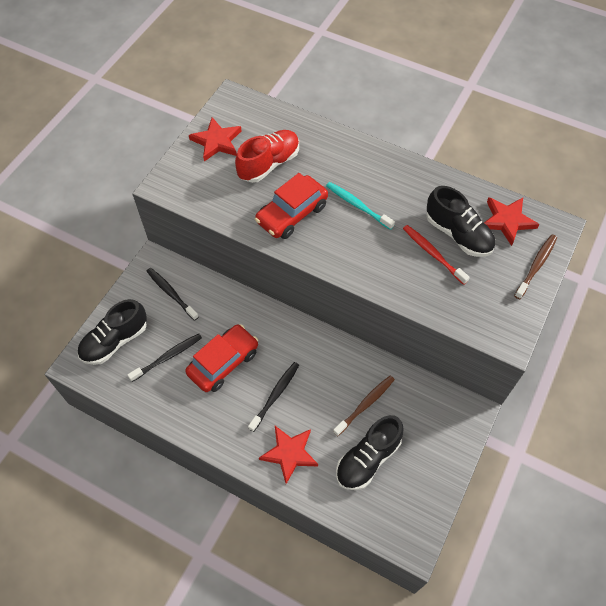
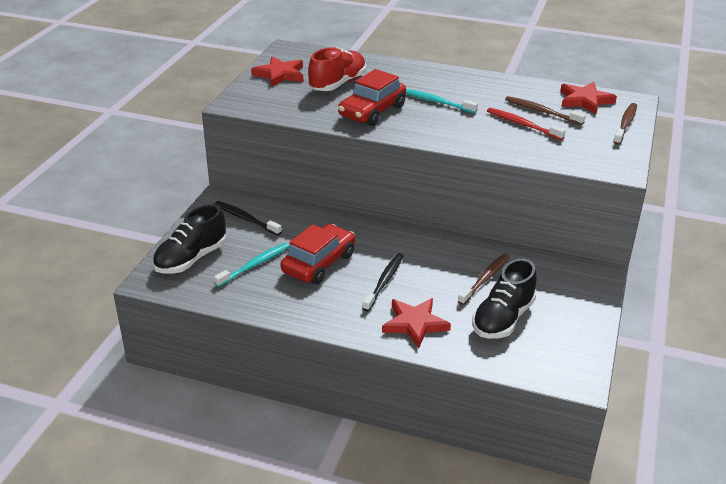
camera: 10 degrees left, 25 degrees down
(168, 357) = (255, 265): black toothbrush -> turquoise toothbrush
(458, 234) = (541, 111): black shoe -> brown toothbrush

